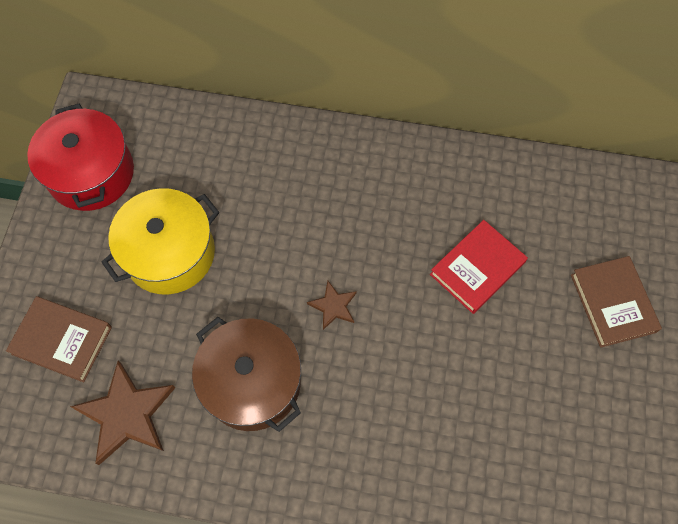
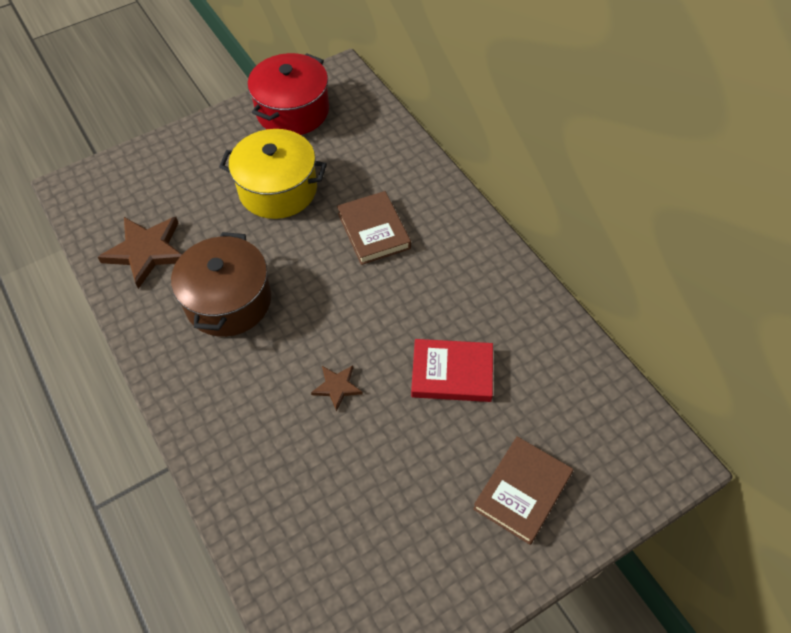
camera: 50 degrees right, 10 degrees down
(62, 340) = (166, 183): brown book -> brown book (373, 231)
(333, 306) = (330, 305): brown star -> brown star (337, 387)

